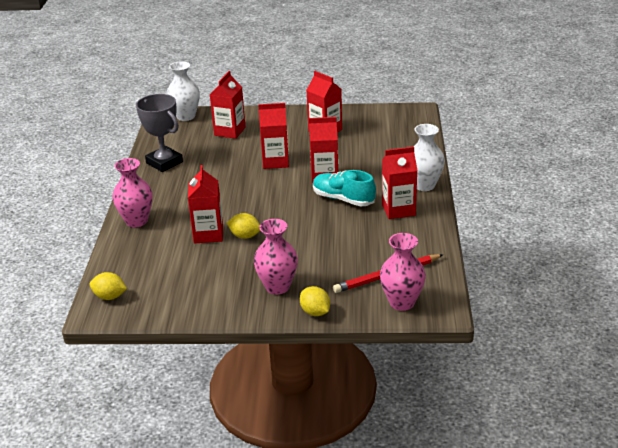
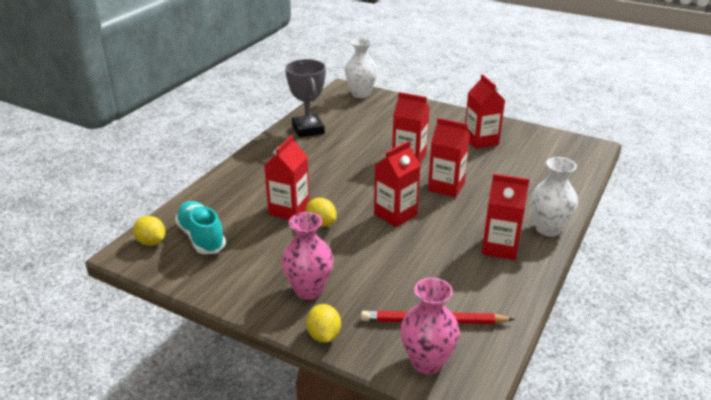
camera: 25 degrees right, 0 degrees up
(136, 221) = (238, 176): pink vase -> none
(229, 131) = (389, 117): red carton -> red carton (395, 214)
(343, 199) = (448, 216): turquoise shoe -> turquoise shoe (201, 237)

